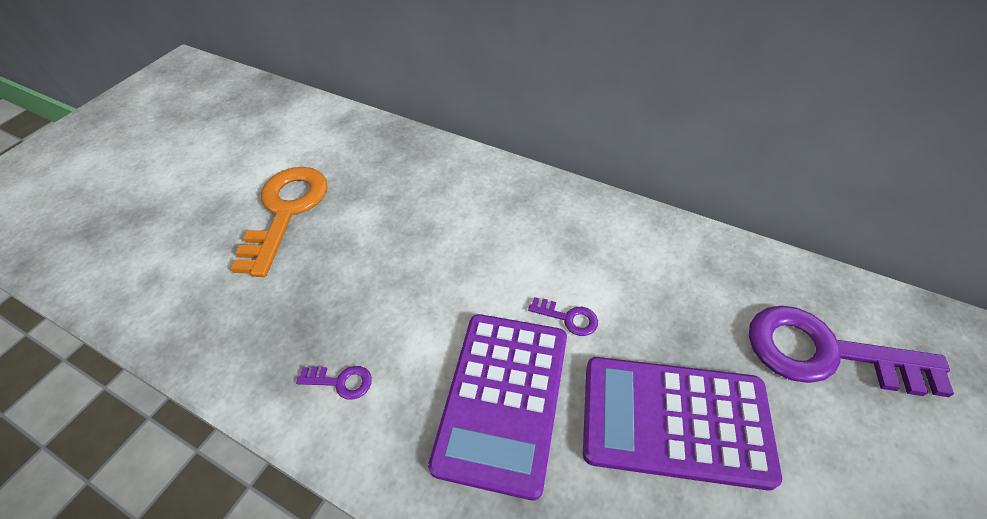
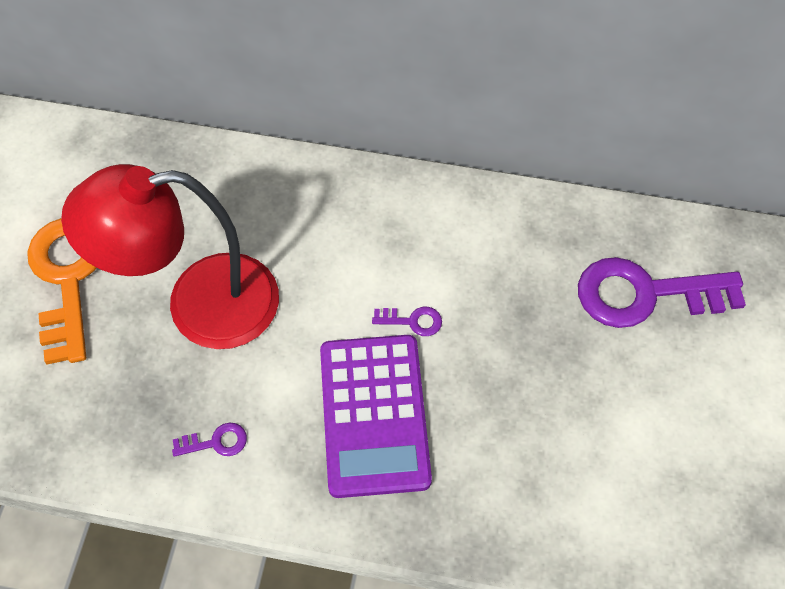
camera: 20 degrees left, 10 degrees up
(380, 257) = (200, 305): none -> red lamp
(674, 421) = (527, 391): purple calculator -> none

